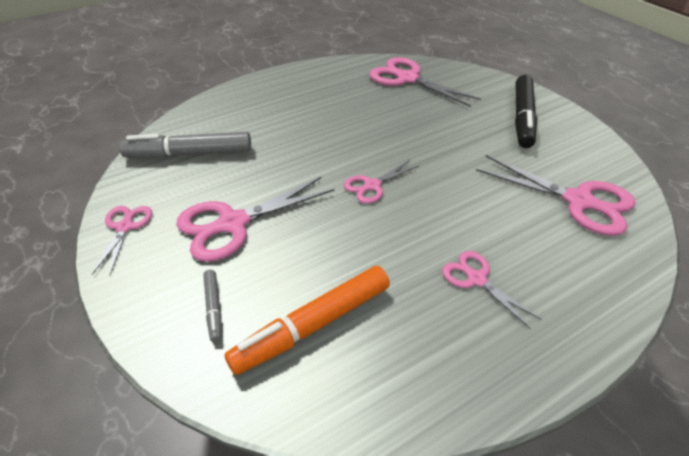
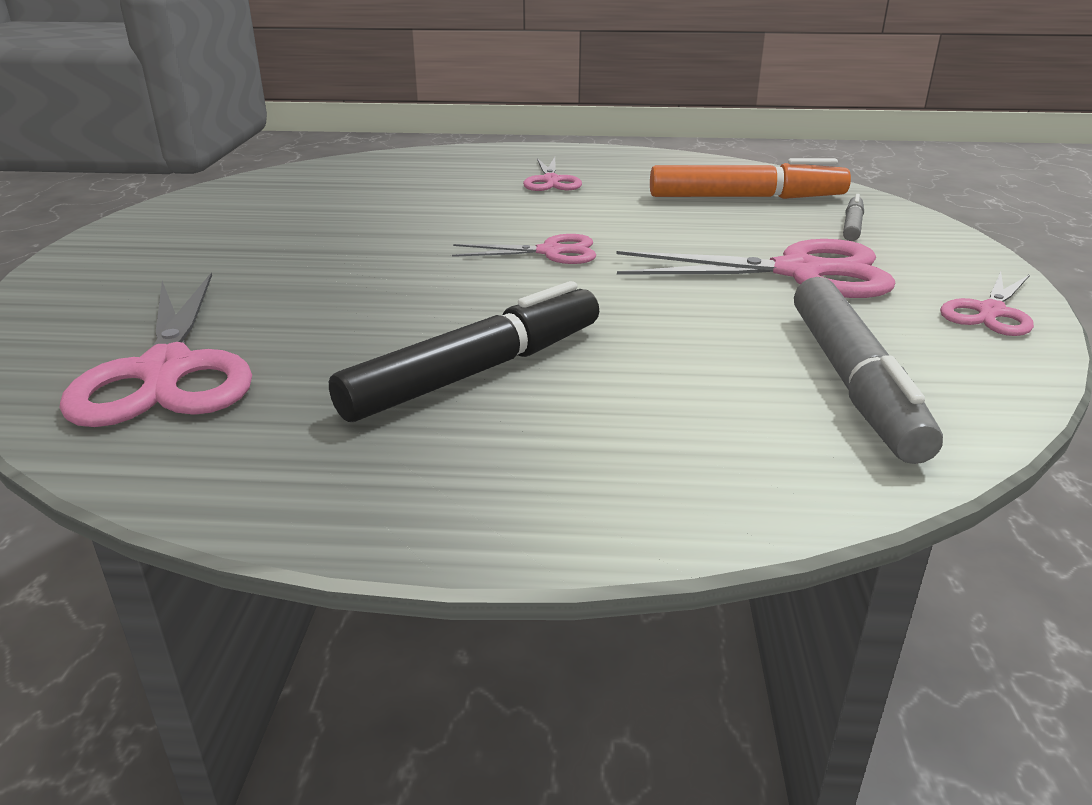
camera: 145 degrees left, 15 degrees down
(189, 154) = (853, 382): grey marker -> grey marker turned 60 degrees clockwise
(522, 118) = (177, 249): black marker -> black marker (476, 372)
(578, 201) = (341, 185): pink scissors -> none

